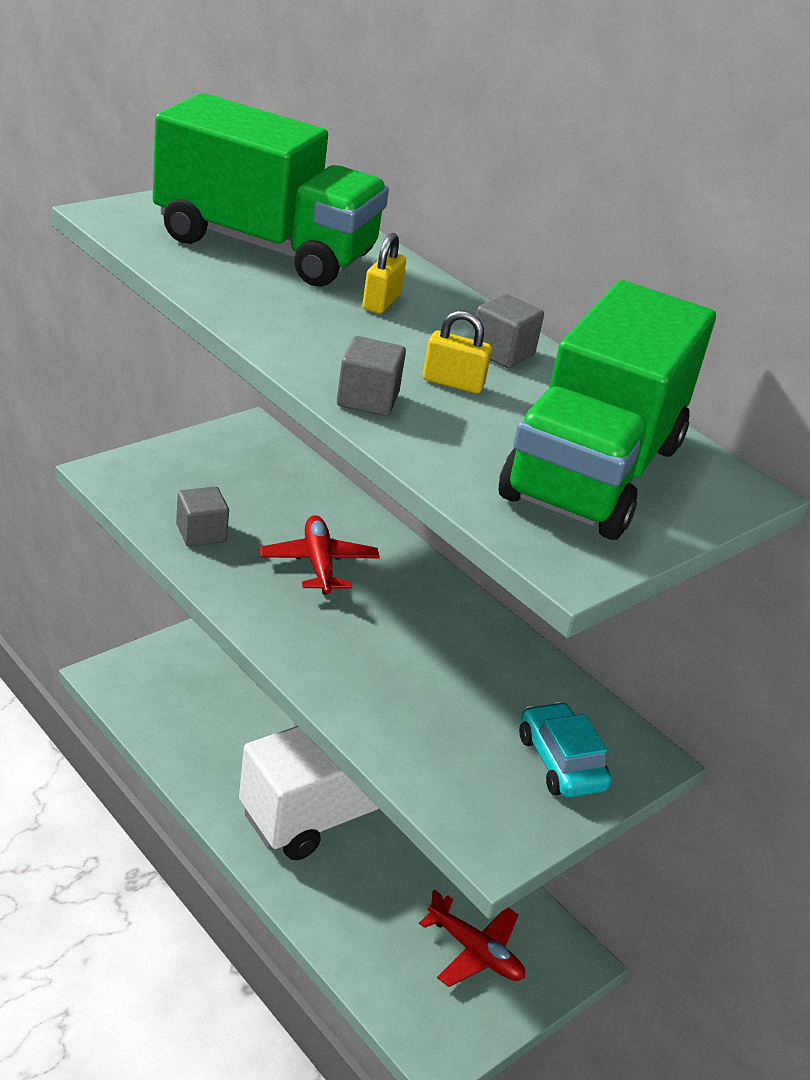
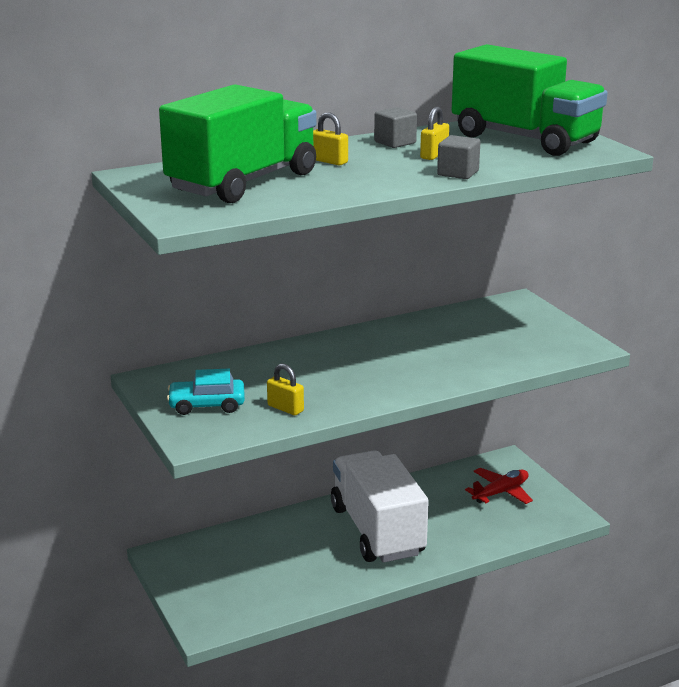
camera: 70 degrees left, 10 degrees down
(201, 533) = (285, 408): grey cube -> yellow padlock
(318, 564) = (330, 369): red plane -> none
(560, 762) = (524, 321): turquoise car -> turquoise car (207, 405)

